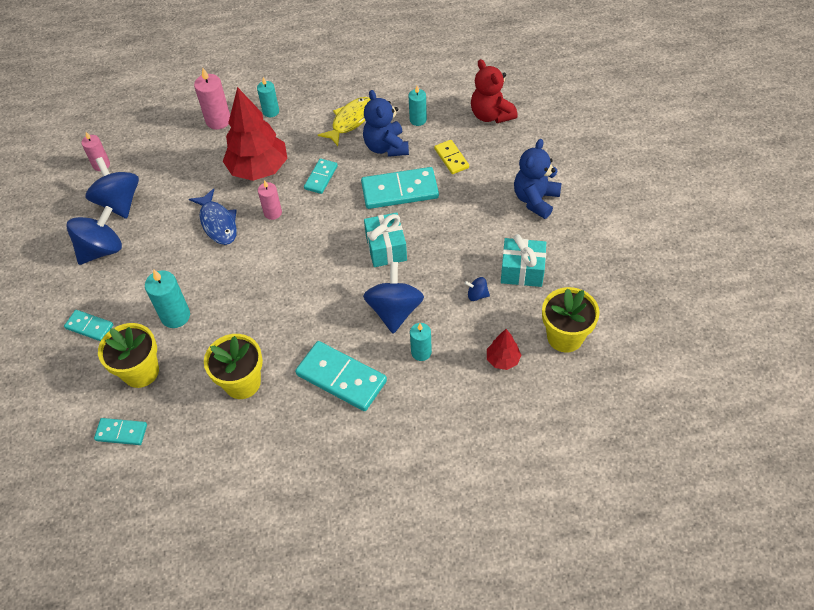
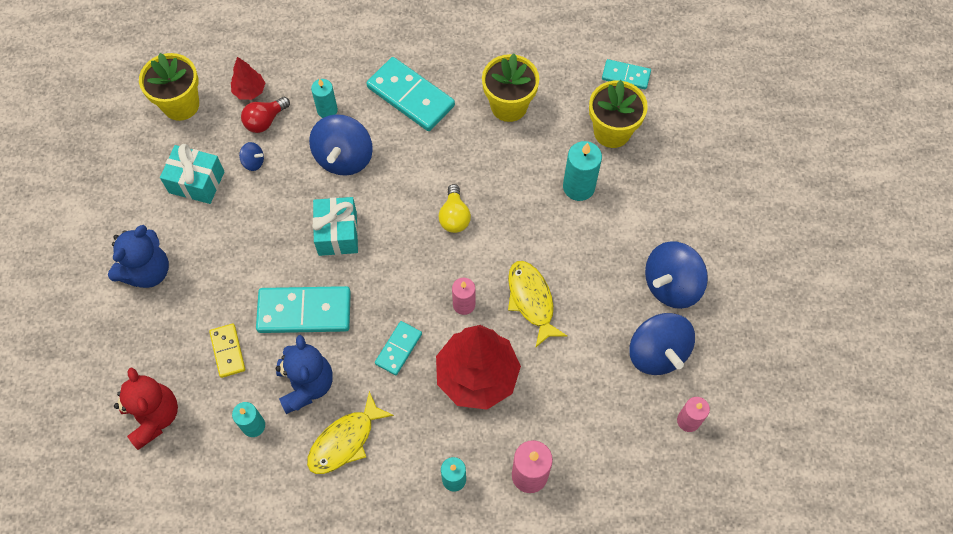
camera: 175 degrees left, 10 degrees up
(89, 326) = (672, 189): turquoise domino -> none
(218, 223) = (531, 300): blue fish -> yellow fish
(287, 275) = (454, 216): none -> yellow light bulb
(478, 333) = (265, 121): none -> red light bulb

